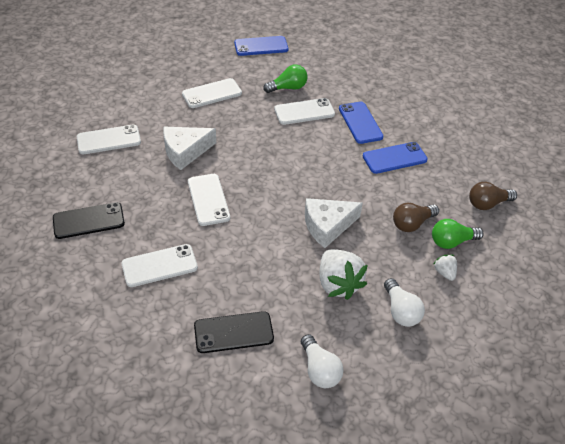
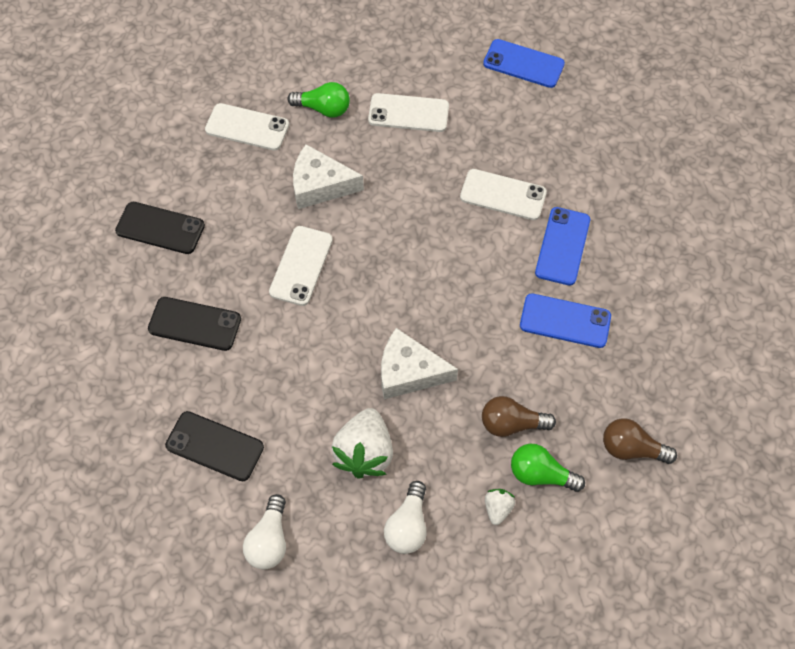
camera: 35 degrees right, 15 degrees up
(159, 266) = (195, 324): white phone -> black phone
(288, 88) = (510, 147): green light bulb -> green light bulb (323, 109)

